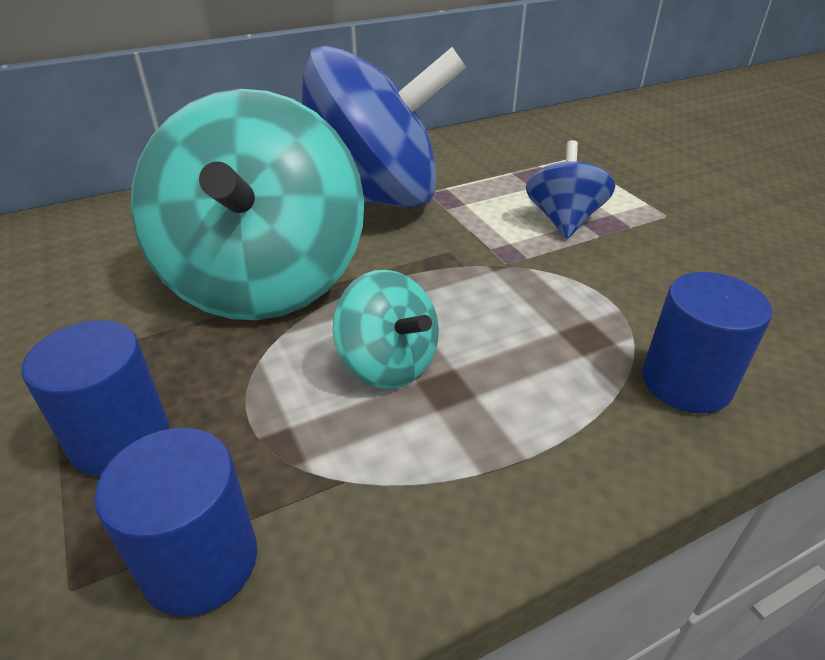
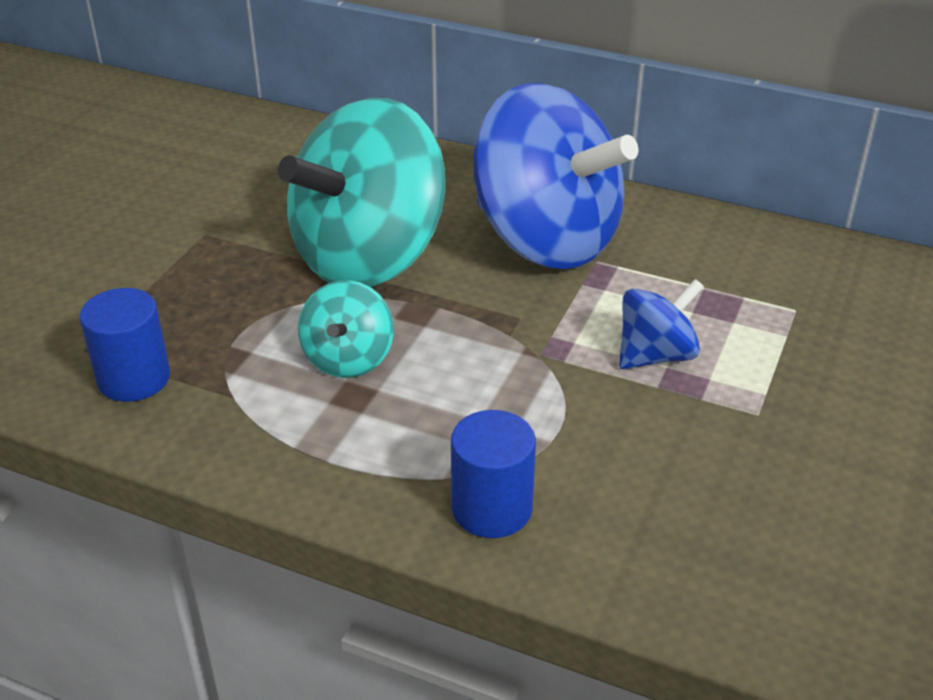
camera: 50 degrees right, 0 degrees up
(120, 439) = (178, 299): blue cylinder -> none

